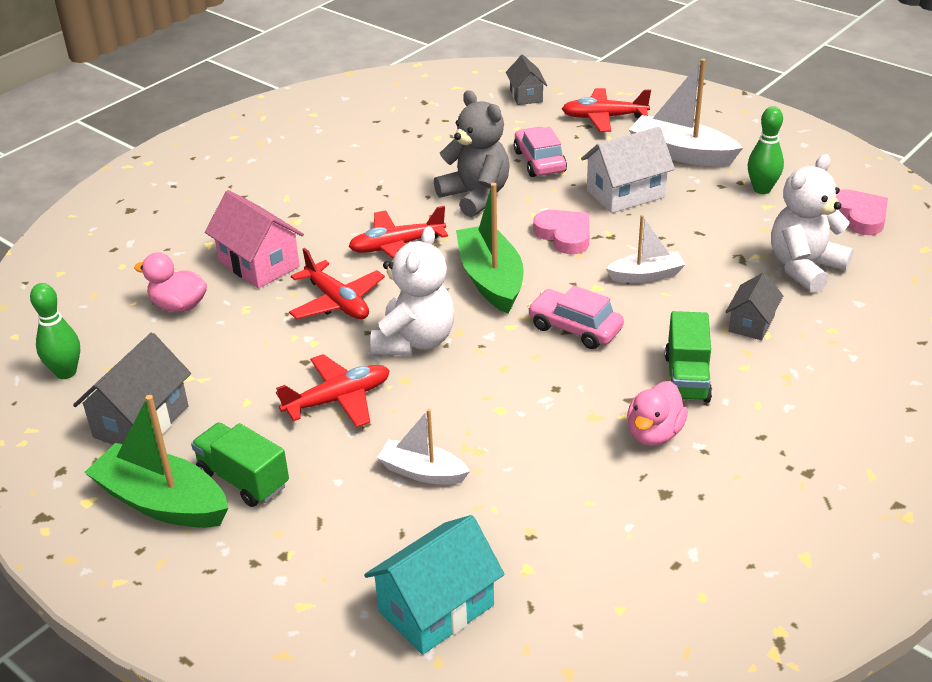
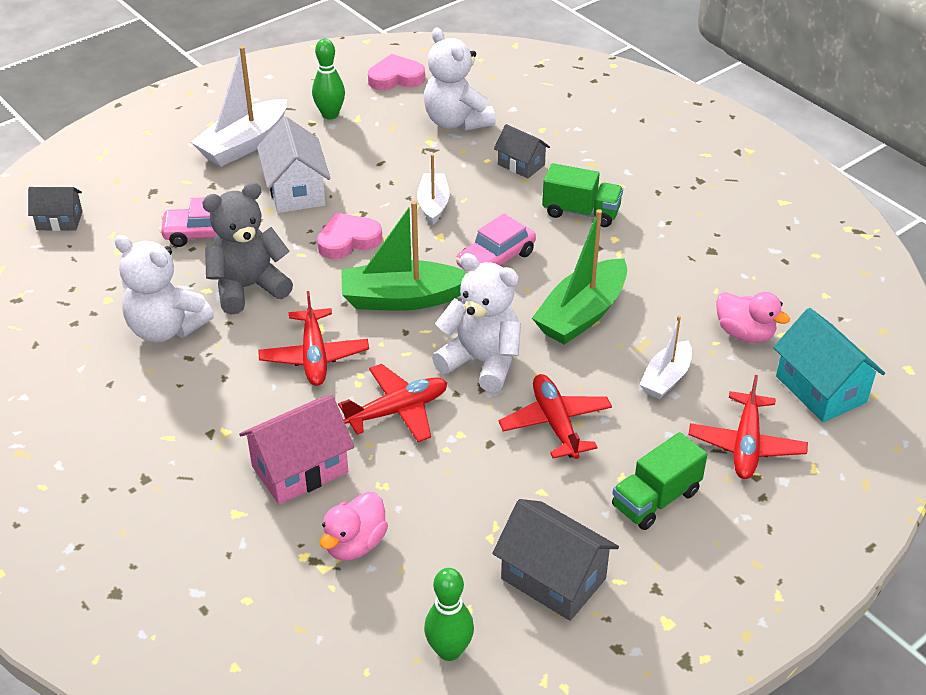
camera: 80 degrees left, 5 degrees up
(162, 502) = (677, 561): green boat -> green boat (581, 314)
(410, 170) = (166, 328): none -> white teddy bear
(604, 118) = (144, 177): red plane -> red plane (746, 445)
(654, 434) = (644, 242): pink duck -> pink duck (745, 333)

